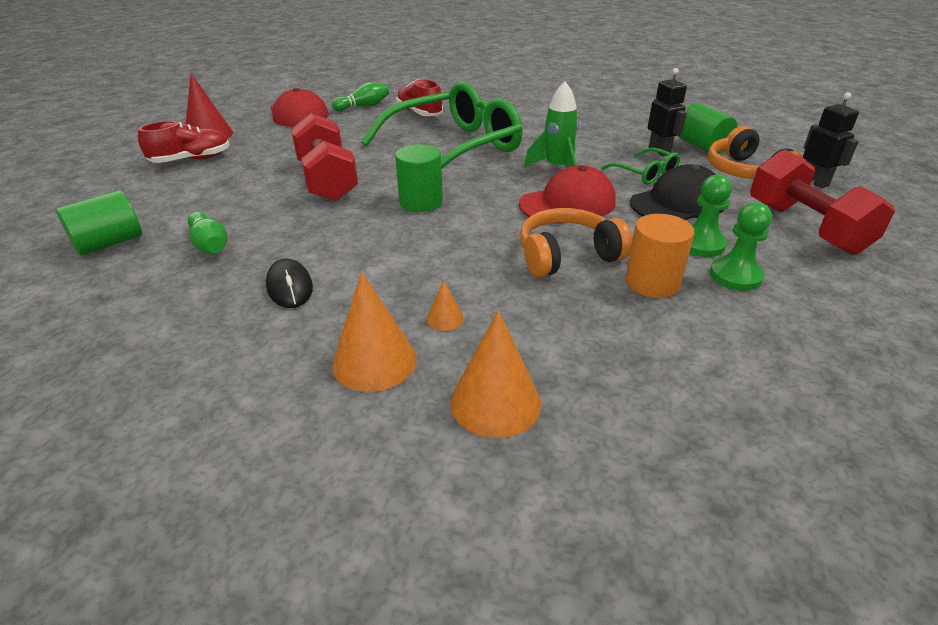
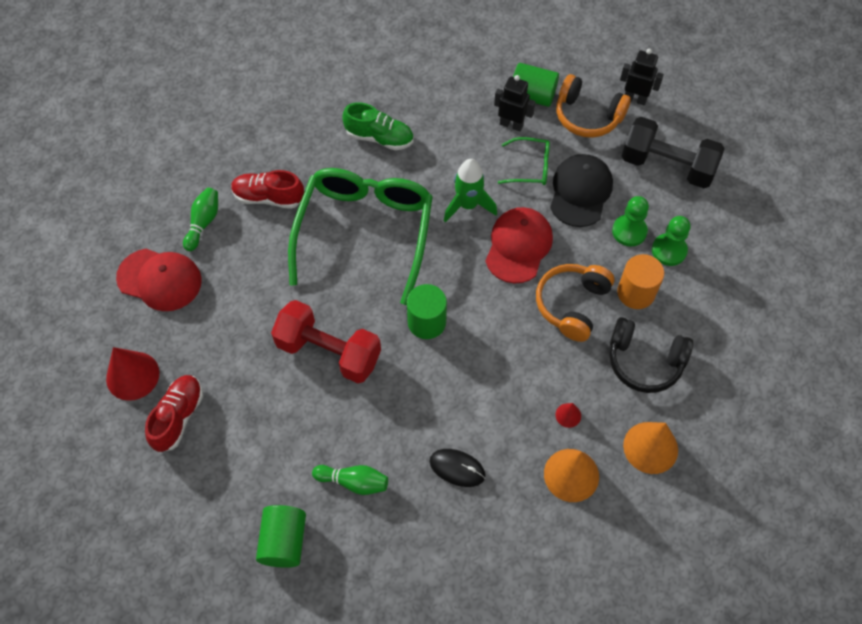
camera: 45 degrees left, 25 degrees up
(445, 318) = (568, 415): orange cone -> red cone
(538, 120) = (379, 138): none -> green shoe
(591, 332) = (644, 361): none -> black headphones
(806, 227) = (667, 166): red dumbbell -> black dumbbell

